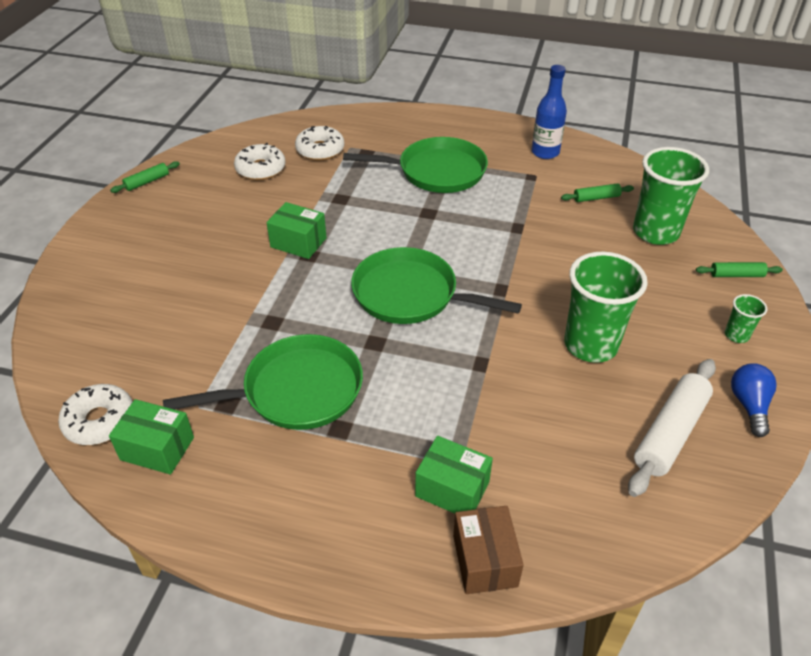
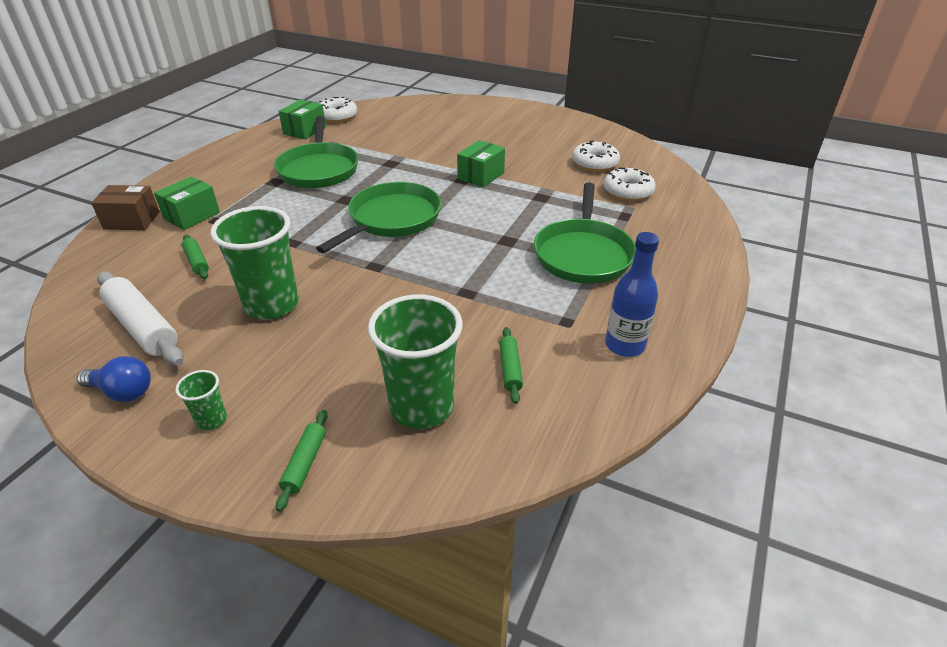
camera: 100 degrees right, 5 degrees down
(147, 182) = (578, 121): green rolling pin -> green rolling pin (197, 262)

